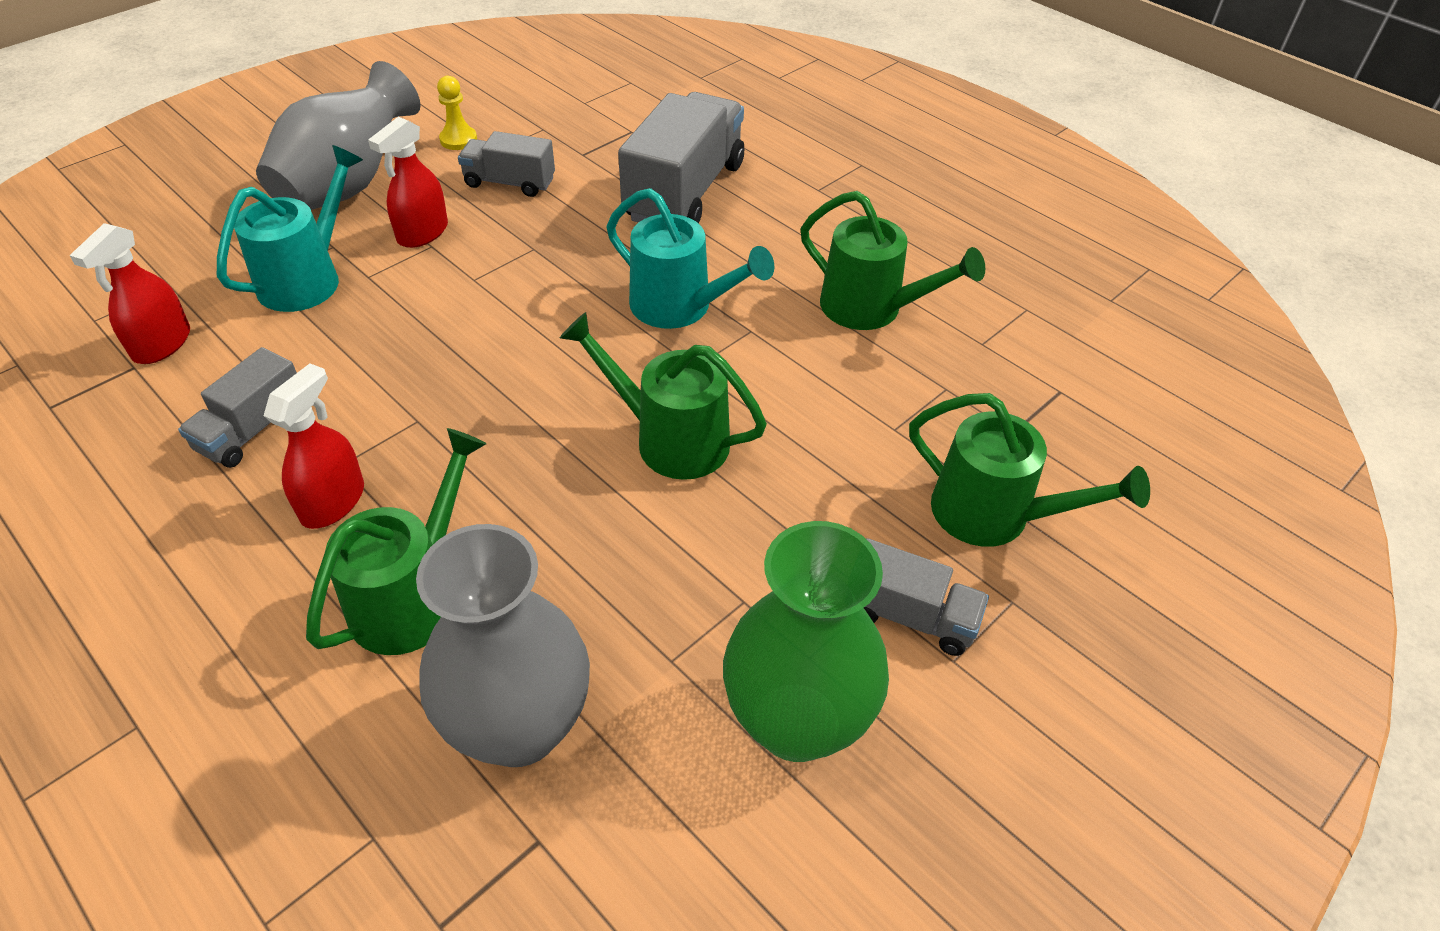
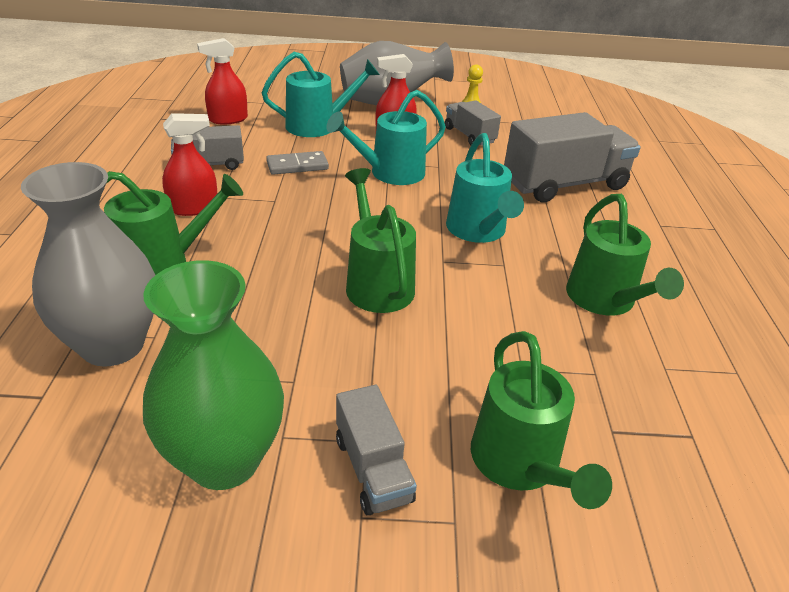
camera: 45 degrees right, 10 degrees down
(371, 354) = (297, 165): none -> grey domino
(495, 293) = (390, 173): none -> turquoise watering can

